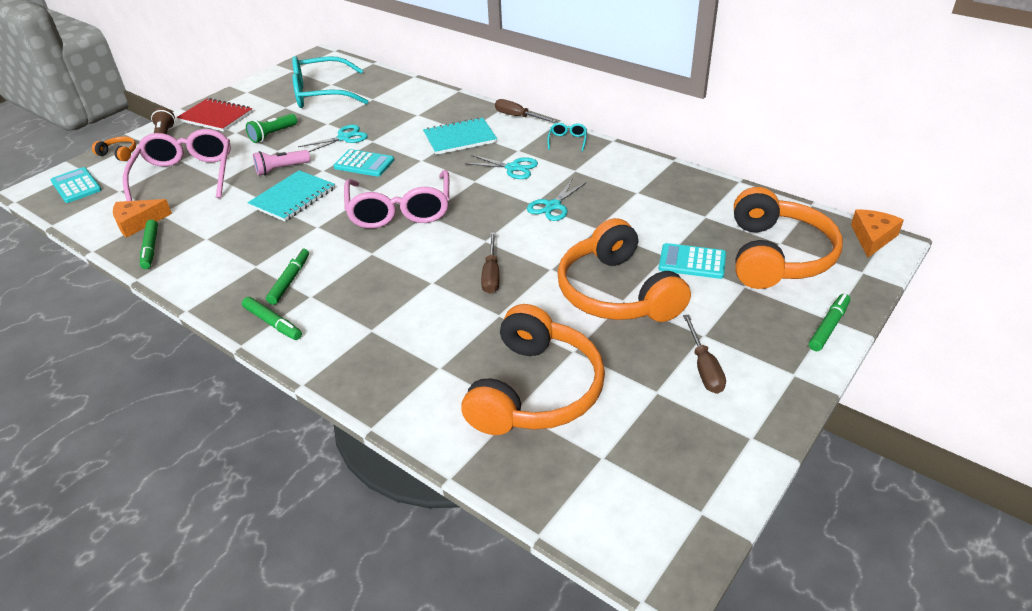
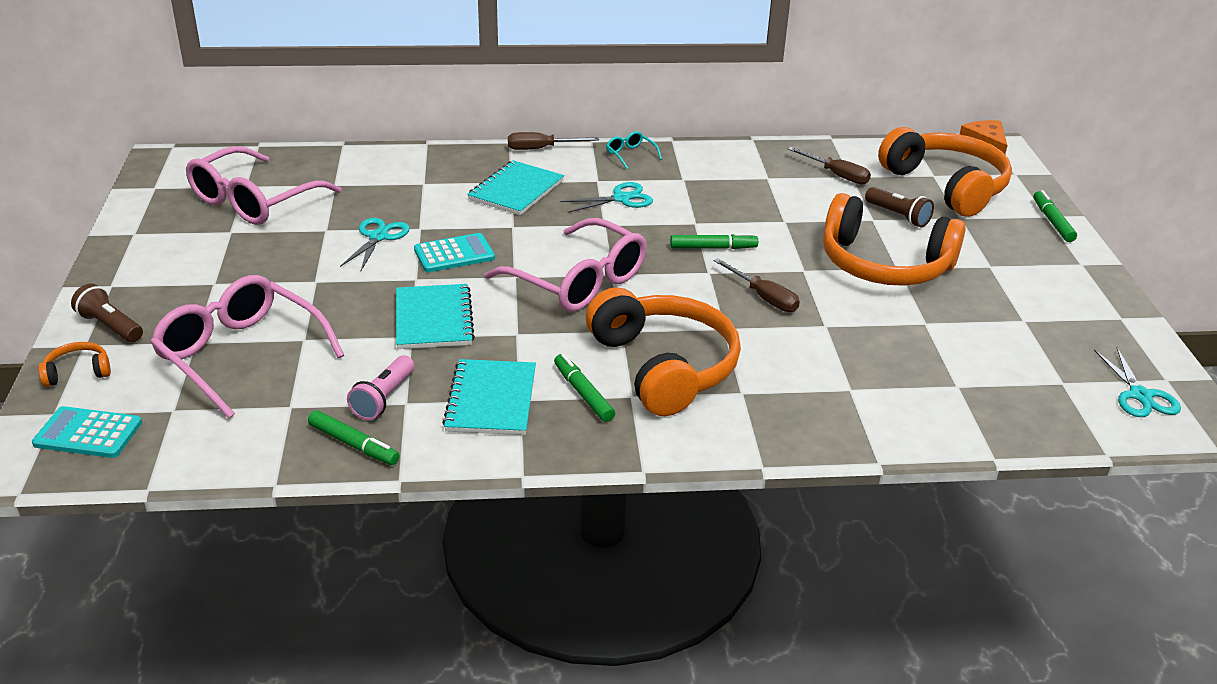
camera: 45 degrees left, 5 degrees down
(138, 223) = (278, 429): orange cheese -> none
(216, 117) = (146, 277): red notebook -> none
(243, 258) = (491, 400): none -> turquoise notebook
(272, 135) = (275, 267): green flashlight -> none
(272, 323) = (638, 436): green marker -> green marker (712, 248)
(281, 169) = (361, 298): pink flashlight -> pink flashlight (383, 398)
(322, 94) = (255, 200): turquoise glasses -> pink glasses
(535, 390) = (946, 365): orange headphones -> orange headphones (663, 367)
(553, 206) = (716, 218): turquoise scissors -> turquoise scissors (1140, 395)
(692, 262) = (898, 216): turquoise calculator -> brown flashlight
(704, 368) = (1025, 288): brown screwdriver -> brown screwdriver (836, 175)

